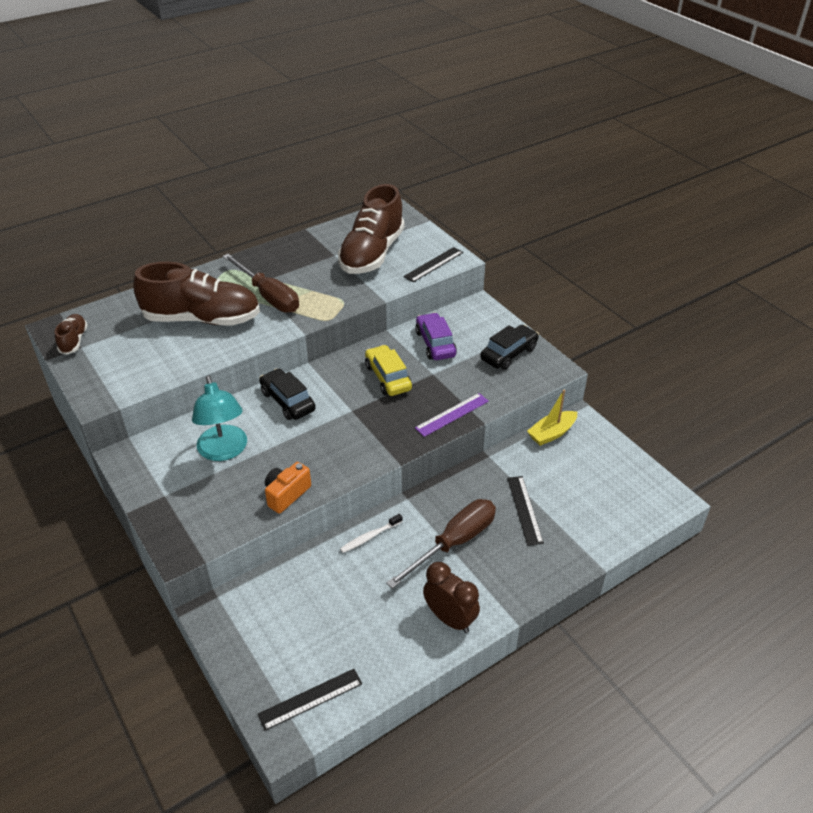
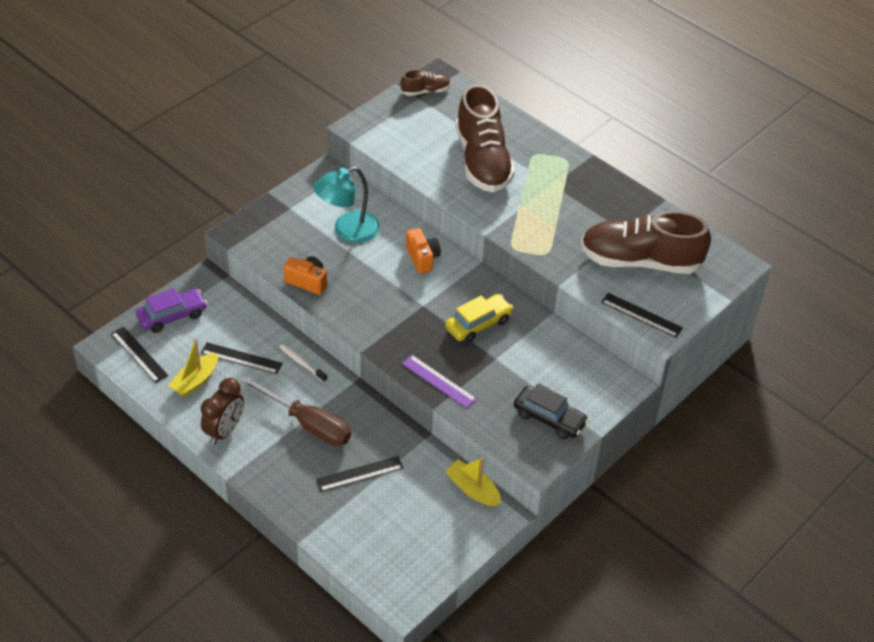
camera: 75 degrees right, 5 degrees up
(268, 296) = (534, 197): brown screwdriver -> none
(288, 401) = (422, 258): black car -> orange camera
(348, 591) = (241, 358): none -> black ruler
(369, 640) = (195, 381): none -> yellow boat
(435, 343) = (544, 354): purple car -> purple car (172, 316)

